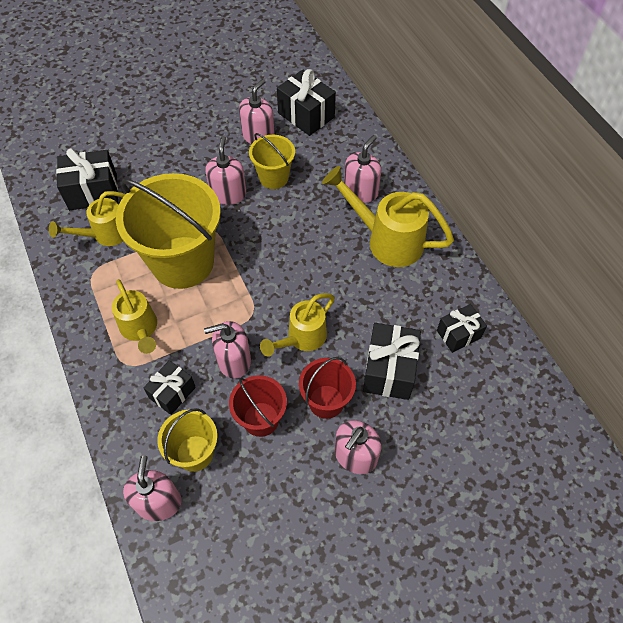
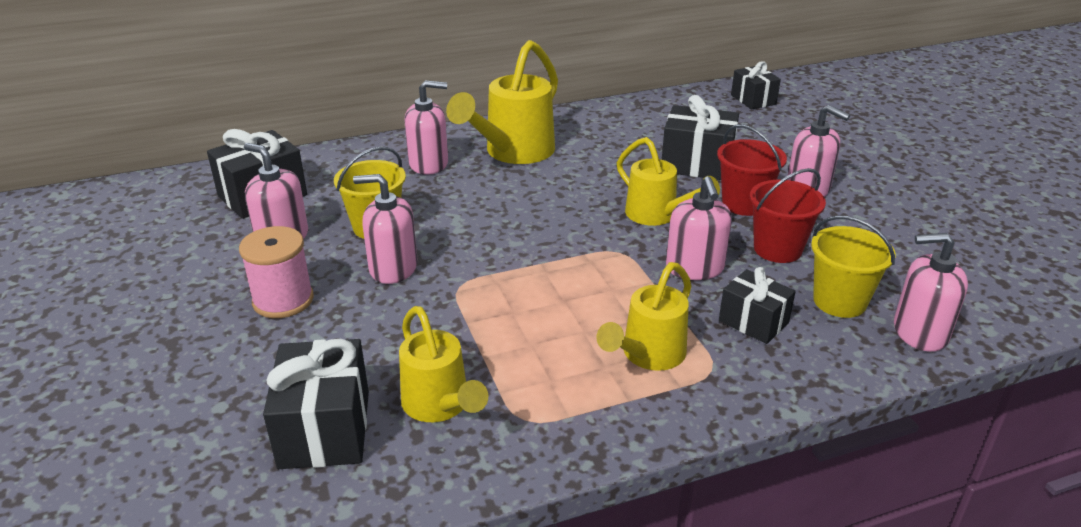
camera: 85 degrees left, 25 degrees down
(140, 330) = (647, 356): yellow watering can -> yellow watering can turned 150 degrees clockwise
(182, 262) = (520, 313): yellow bucket -> none
(196, 152) = (283, 300): none -> pink spool
(360, 191) = (429, 164): pink soap dispenser -> pink soap dispenser turned 135 degrees clockwise
(458, 334) = (648, 124): black gift -> black gift (753, 100)

